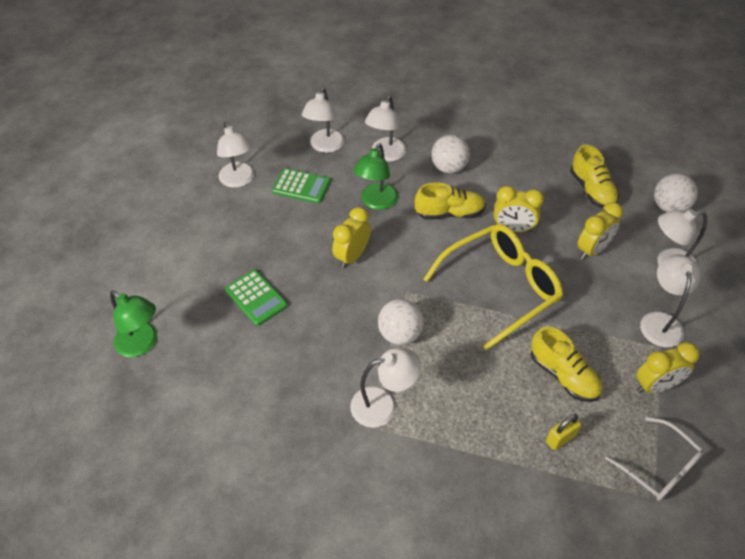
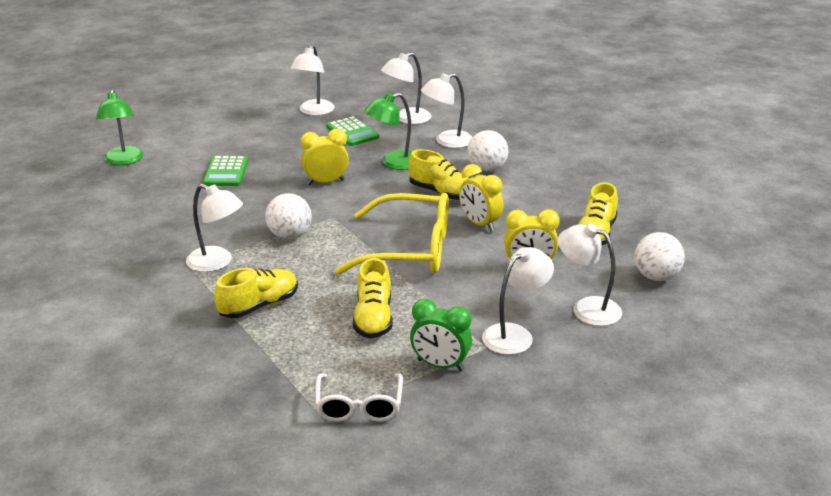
camera: 40 degrees right, 20 degrees down
(474, 425) = (259, 306): none -> yellow shoe
(560, 438) = (309, 347): yellow padlock -> none
(655, 386) = (440, 365): yellow clock -> green clock

